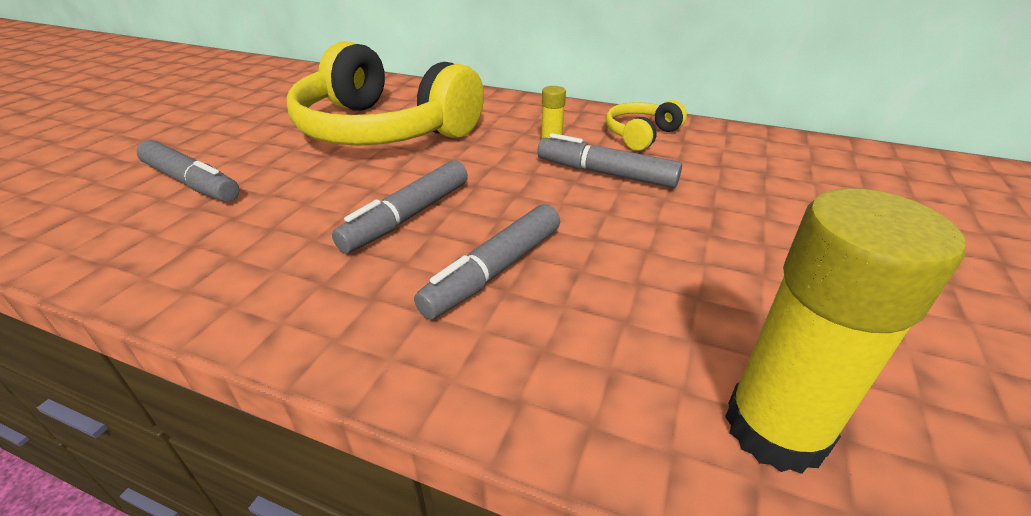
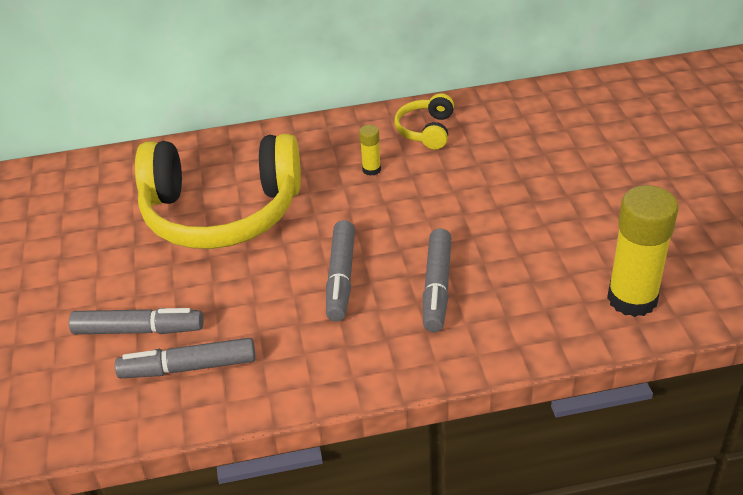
camera: 30 degrees left, 5 degrees up
(605, 173) = (434, 180): grey marker -> grey marker (188, 367)

